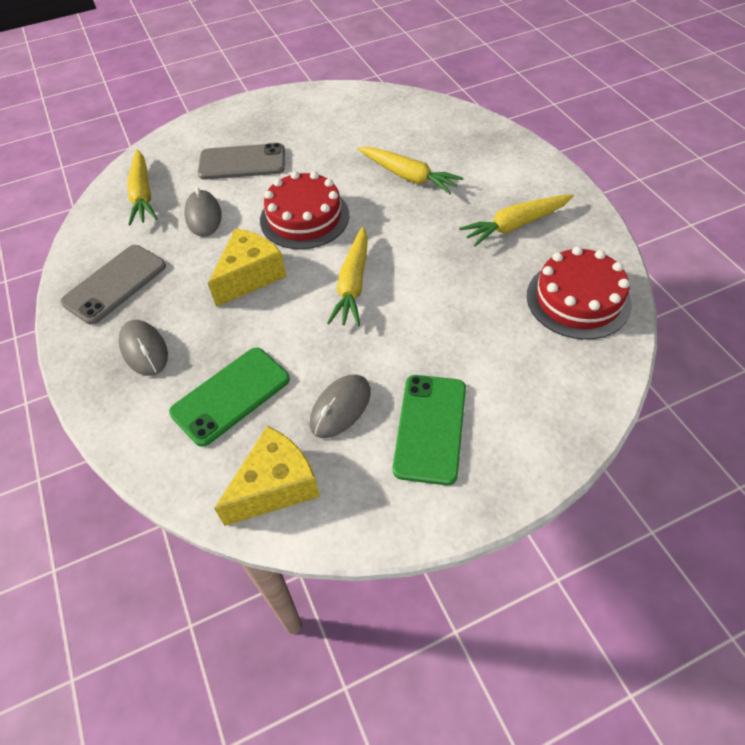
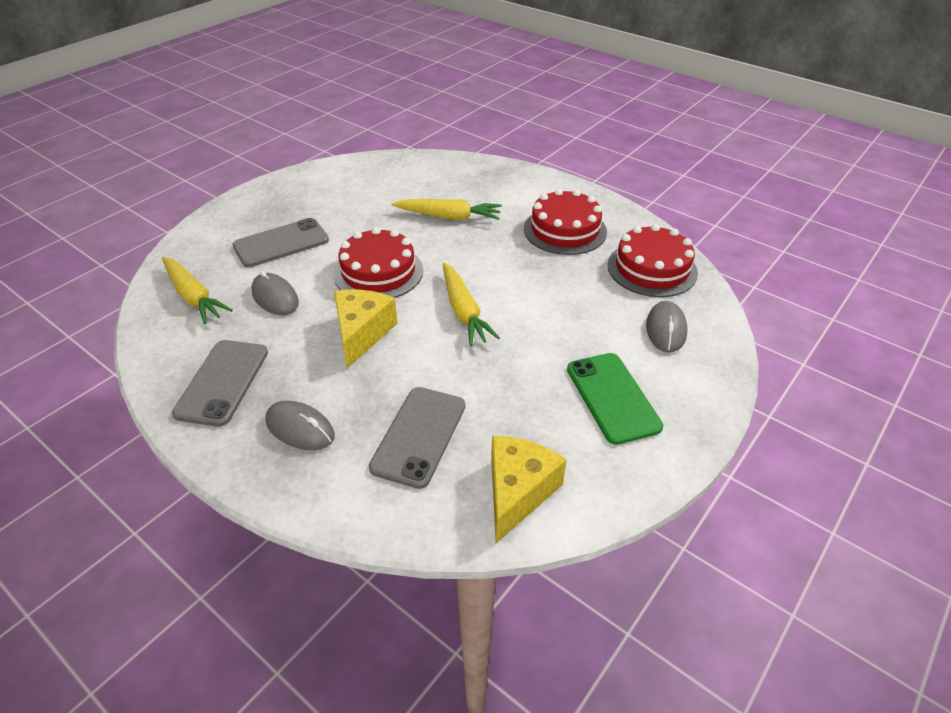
camera: 30 degrees left, 10 degrees down
(231, 396) = (419, 436): green phone -> grey phone
(340, 408) = (527, 409): grey mouse -> grey mouse (666, 329)
(515, 225) = (565, 230): yellow carrot -> red cake

